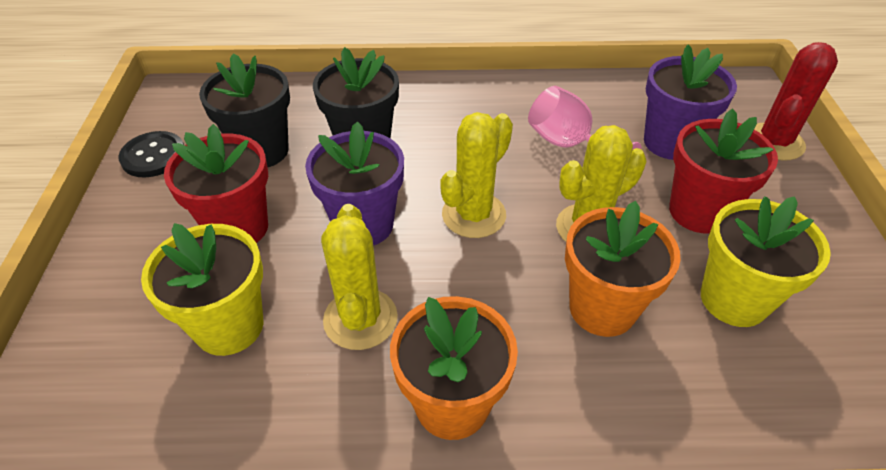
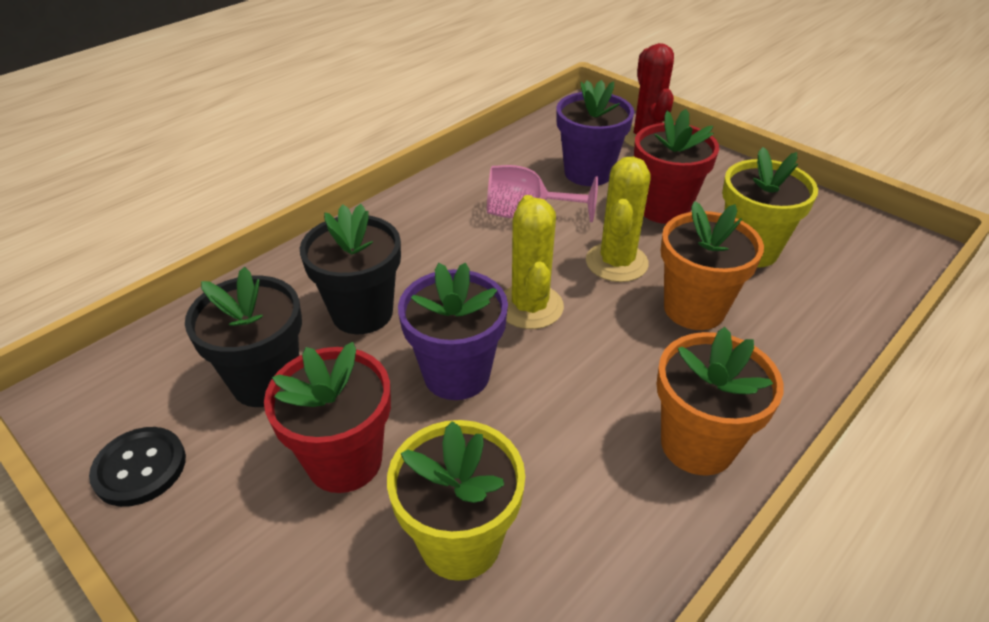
camera: 45 degrees left, 5 degrees down
(360, 319) = (557, 443): yellow cactus -> none

